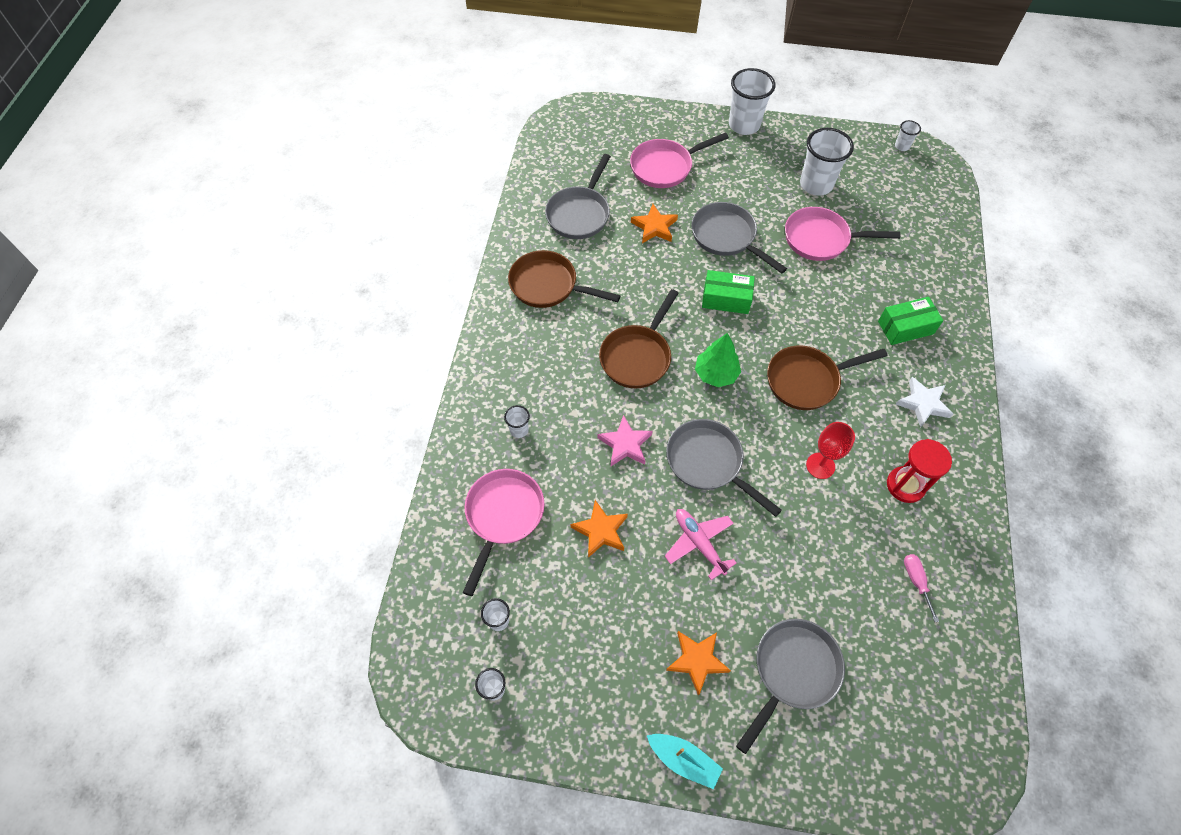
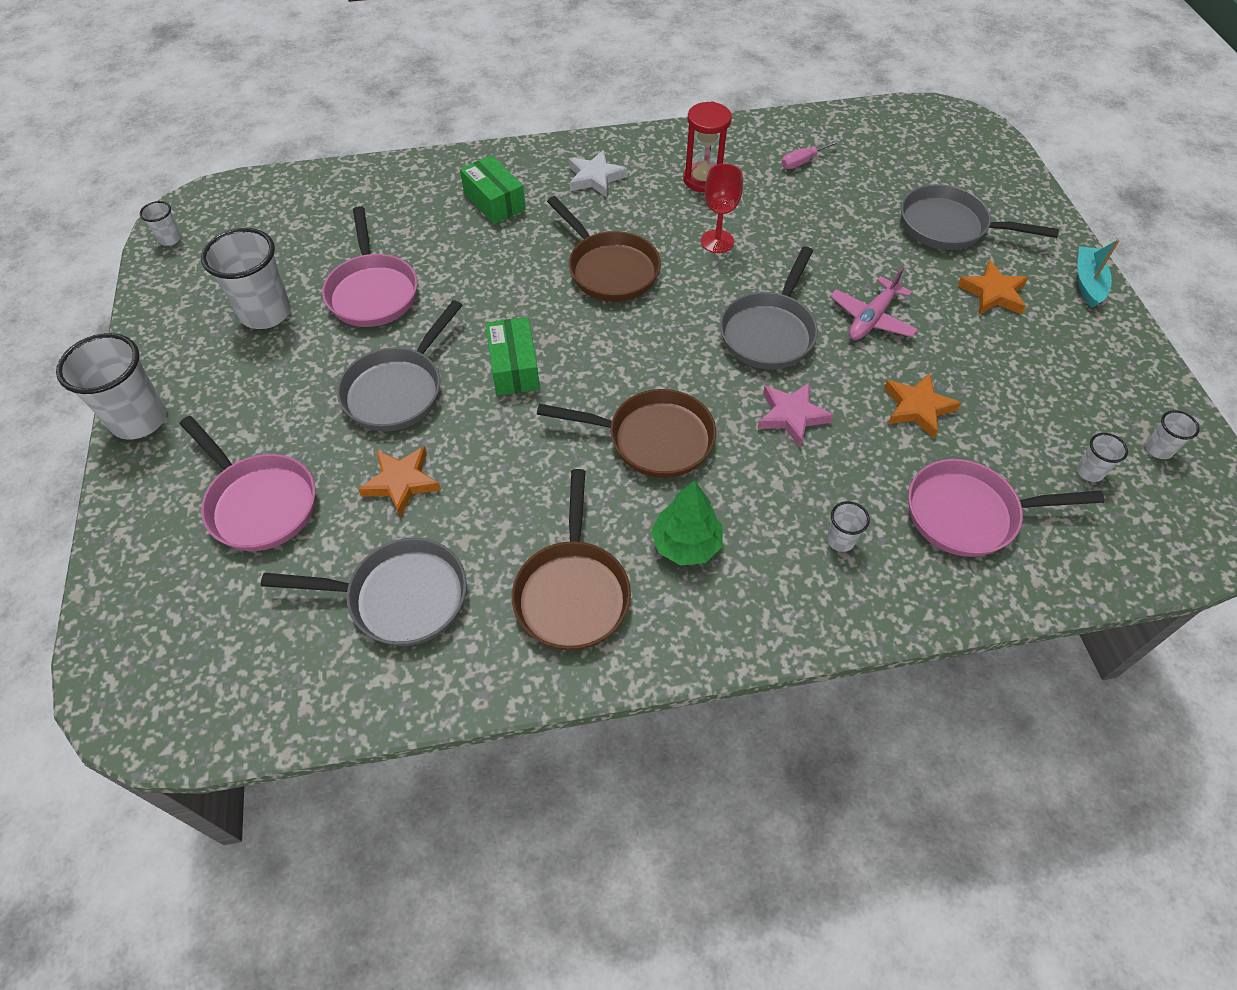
camera: 110 degrees left, 5 degrees down
(716, 374) = (641, 352): green tree -> green tree (686, 544)

